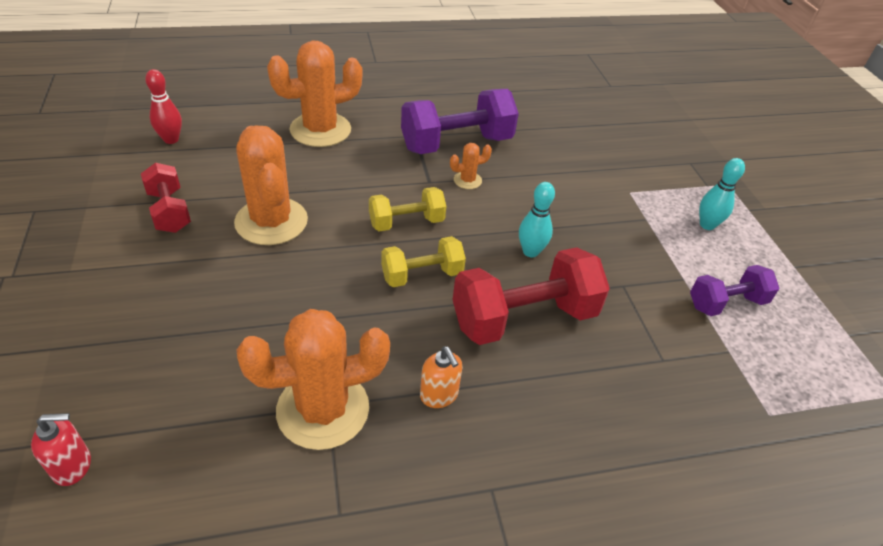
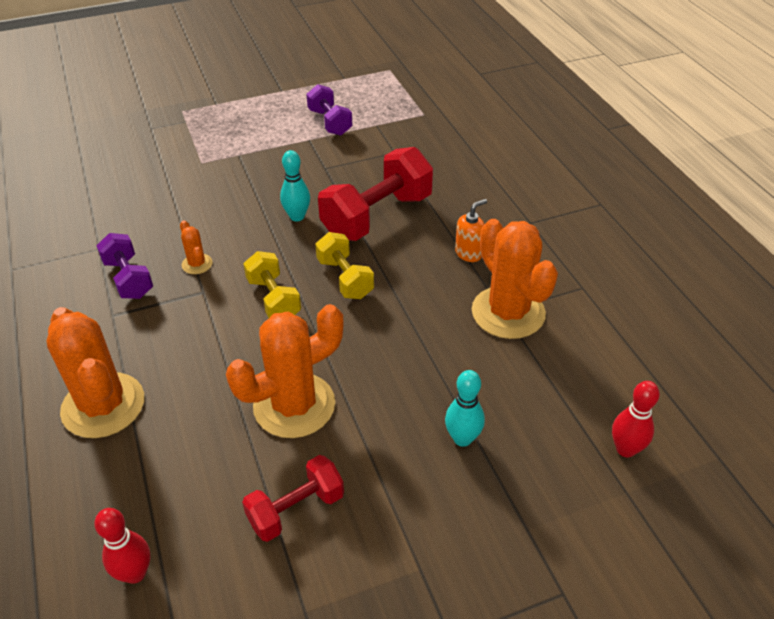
camera: 95 degrees left, 0 degrees up
(72, 466) = (625, 449): red soap dispenser -> red bowling pin
(456, 144) = (128, 279): purple dumbbell -> purple dumbbell, size x0.58
(524, 318) = (377, 216): red dumbbell -> red dumbbell turned 75 degrees clockwise
(707, 225) = (240, 125): turquoise bowling pin -> turquoise bowling pin (462, 438)

